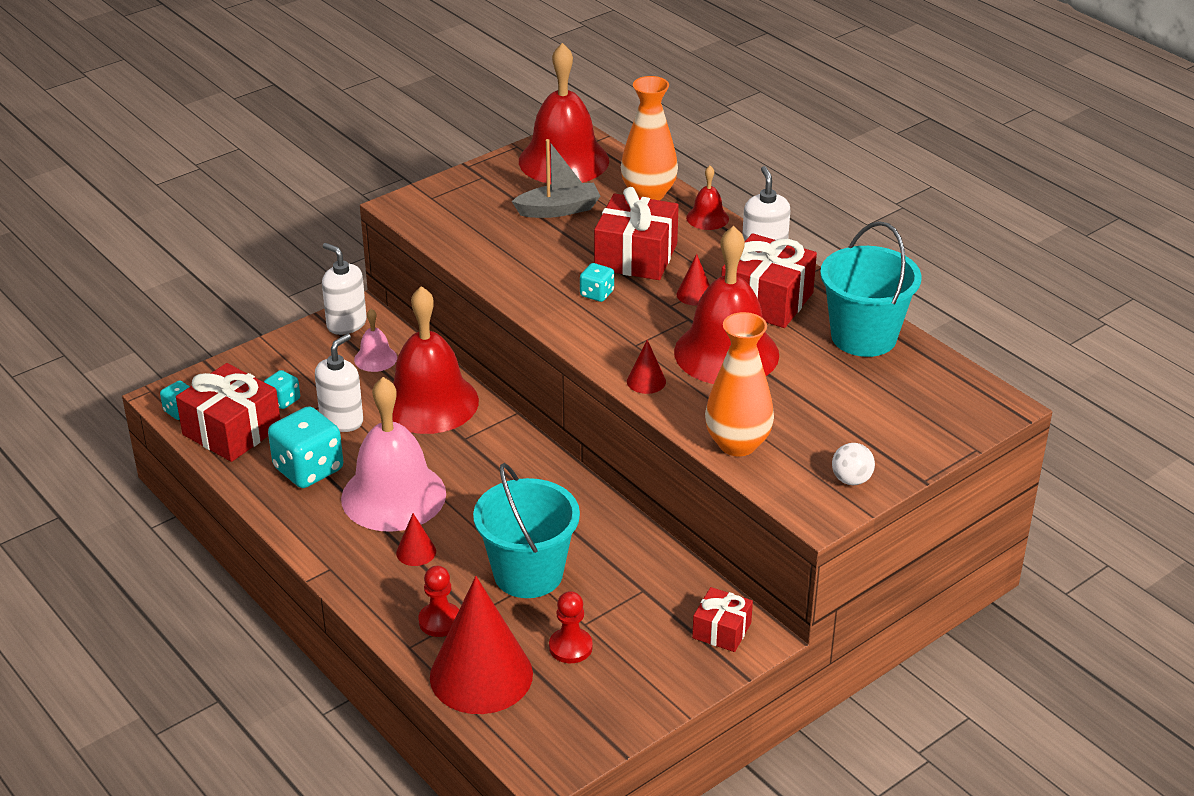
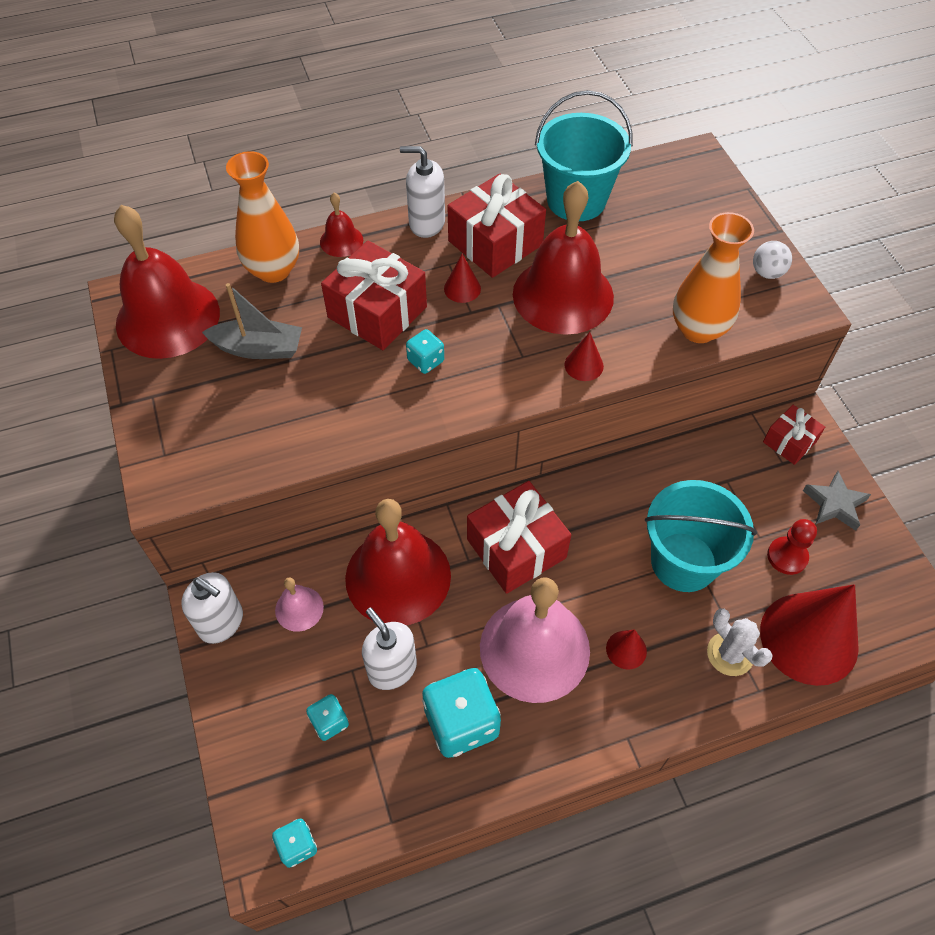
camera: 70 degrees left, 20 degrees up
(232, 431) = (361, 792): red gift -> red gift (516, 548)
(346, 324) = (221, 622): white soap dispenser -> white soap dispenser turned 120 degrees counterclockwise
(440, 621) = (730, 654): red pawn -> white cactus
(558, 210) = (258, 348): grey boat -> grey boat turned 90 degrees clockwise
(656, 676) = (834, 504): none -> grey star

